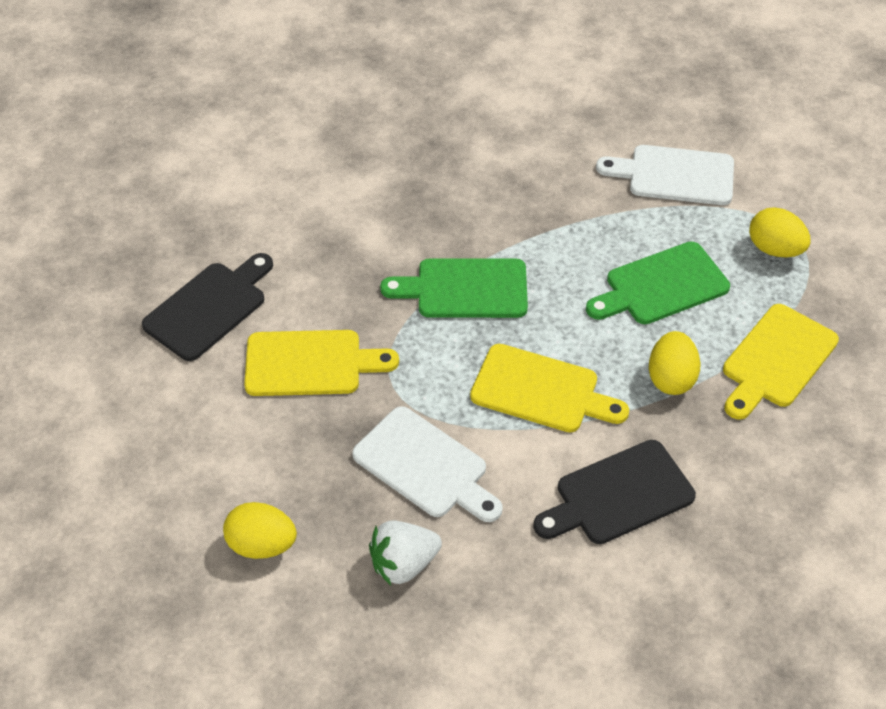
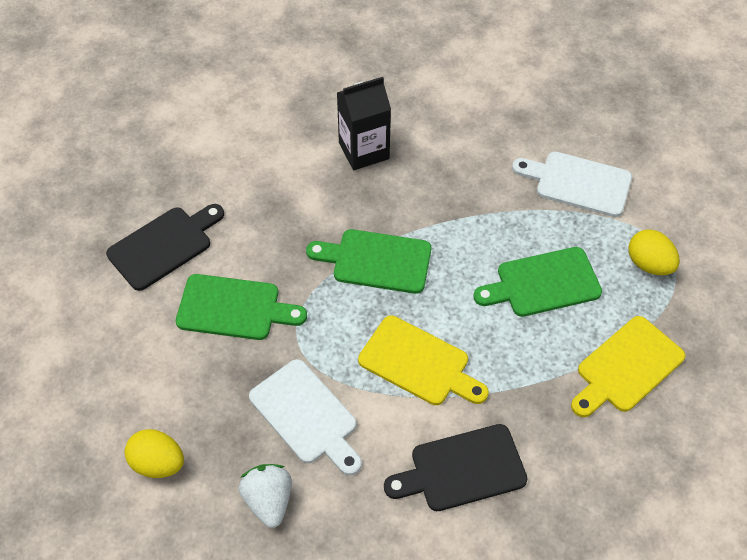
camera: 10 degrees right, 5 degrees up
(310, 363) = (234, 308): yellow cutting board -> green cutting board
(403, 564) = (269, 500): white strawberry -> white strawberry turned 90 degrees clockwise
(421, 173) = (364, 151): none -> black carton
(671, 378) = (531, 370): yellow egg -> none

